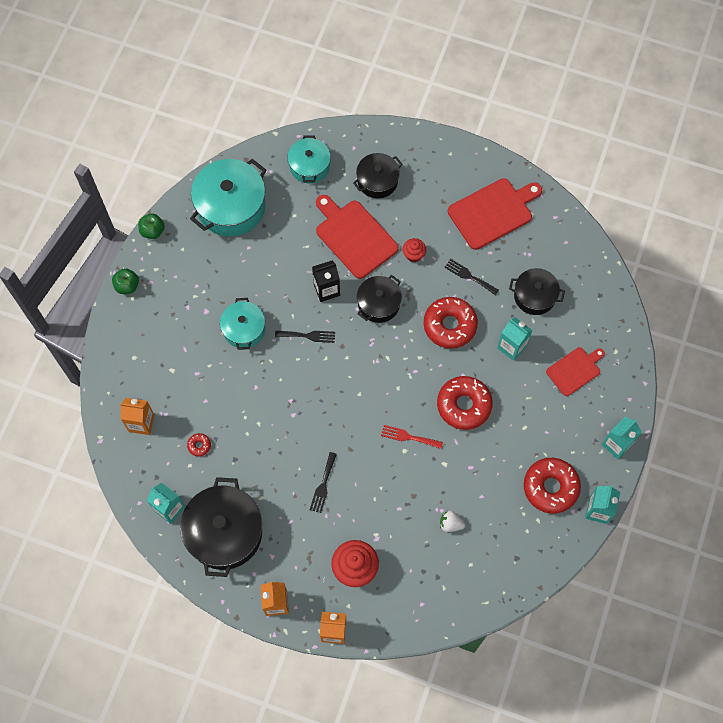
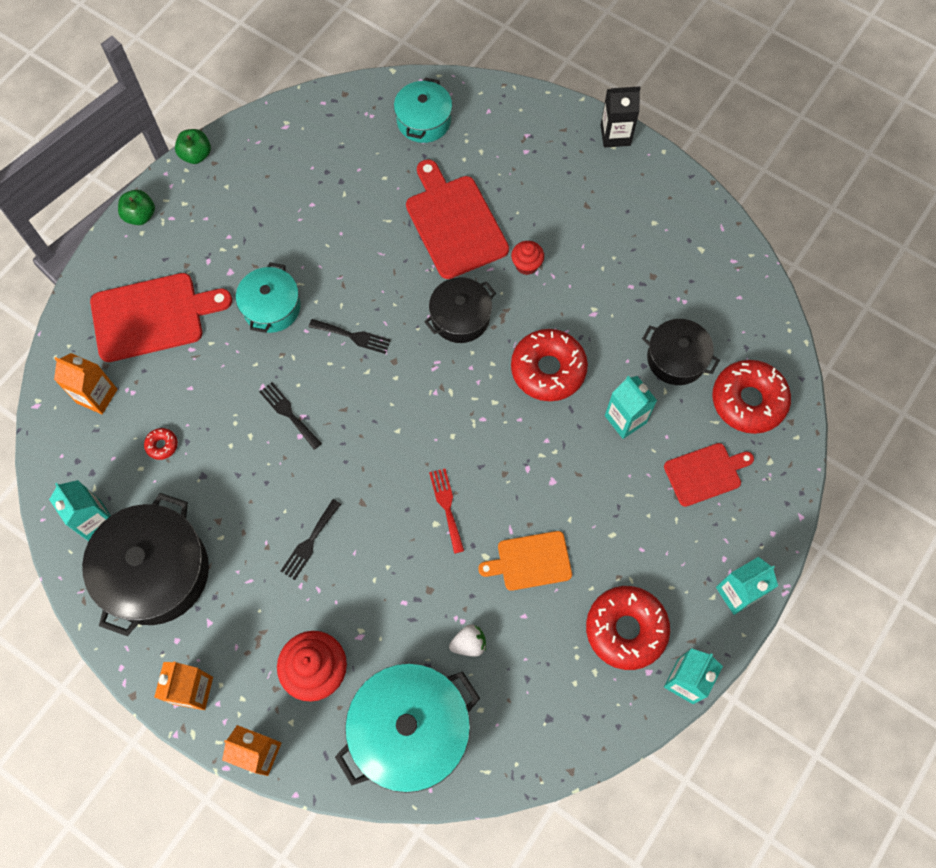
camera: 15 degrees right, 0 degrees up
(231, 206) = (306, 148): turquoise pot -> turquoise pot (410, 731)
(326, 290) = (396, 282): black carton -> black carton (615, 135)
(377, 181) = (507, 159): black pot -> none
(408, 437) = (447, 506): red fork -> red fork turned 45 degrees clockwise
(450, 524) = (469, 644): white strawberry -> white strawberry turned 135 degrees clockwise
(464, 405) = (536, 482): red donut -> red donut (748, 401)
(469, 276) = (593, 310): black fork -> black fork (288, 413)
(475, 459) = (530, 561): none -> orange cutting board
(493, 212) = (649, 235): red cutting board -> red cutting board (152, 316)

